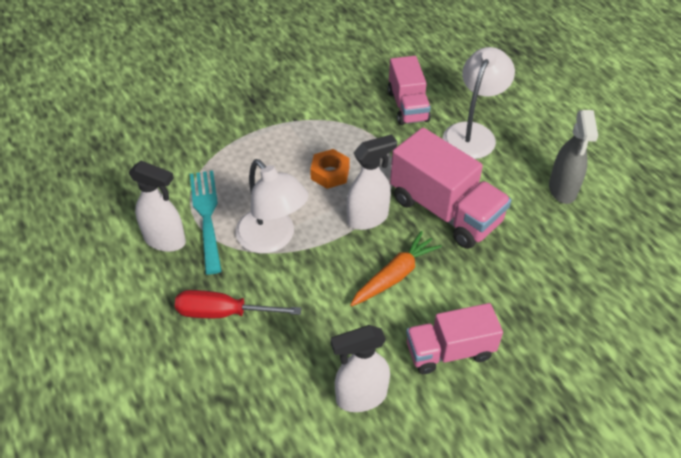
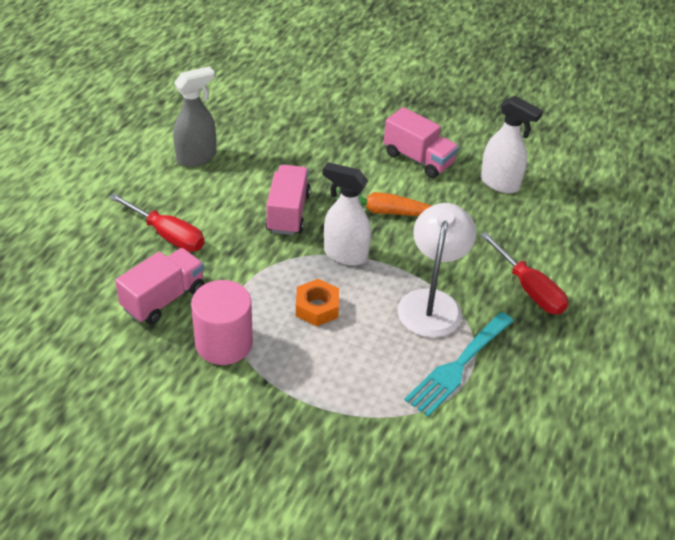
camera: 130 degrees left, 5 degrees down
(165, 240) = (515, 376): white spray bottle -> none
(342, 115) = (224, 343): none -> pink cylinder
(445, 210) = (288, 213): pink truck -> pink truck, size x0.66
(473, 133) = (167, 235): white lamp -> red screwdriver

